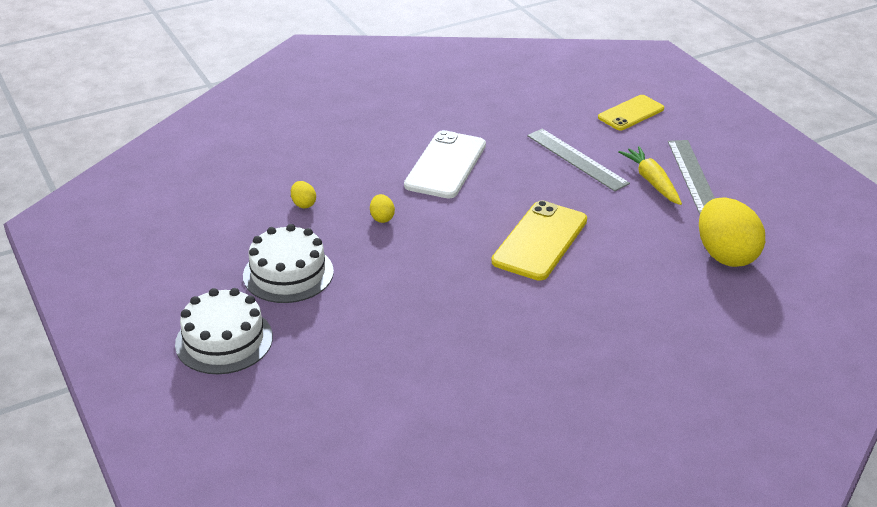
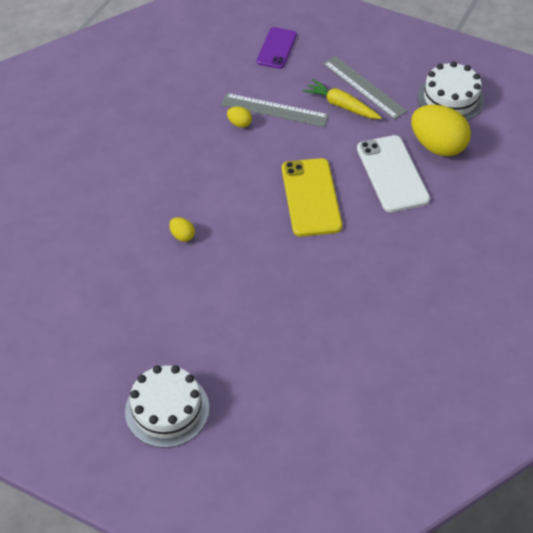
camera: 35 degrees left, 15 degrees up
(288, 273) = (159, 324): white cake -> white cake (450, 99)
(303, 204) = (110, 254): yellow egg -> yellow egg (239, 123)
(445, 165) = (185, 162): white phone -> white phone (392, 174)
(631, 113) = (276, 48): yellow phone -> purple phone

